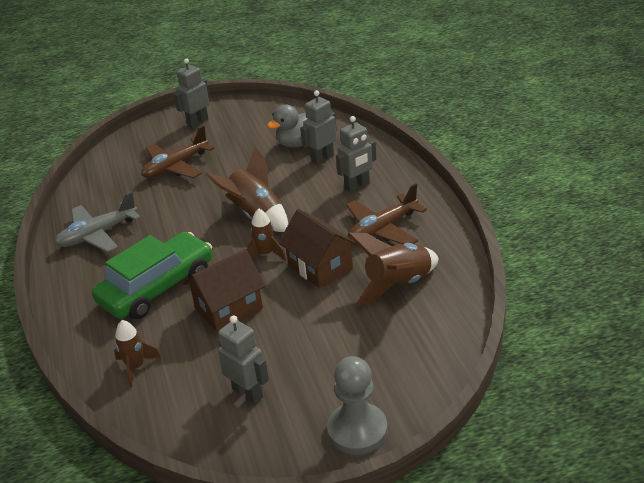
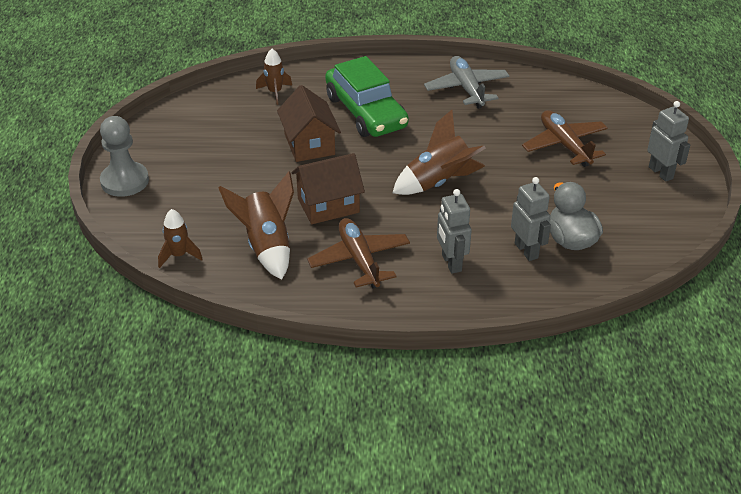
camera: 105 degrees right, 5 degrees up
(248, 393) = (205, 138): grey robot -> none
(265, 254) = (371, 177): brown rocket -> brown rocket (179, 255)

